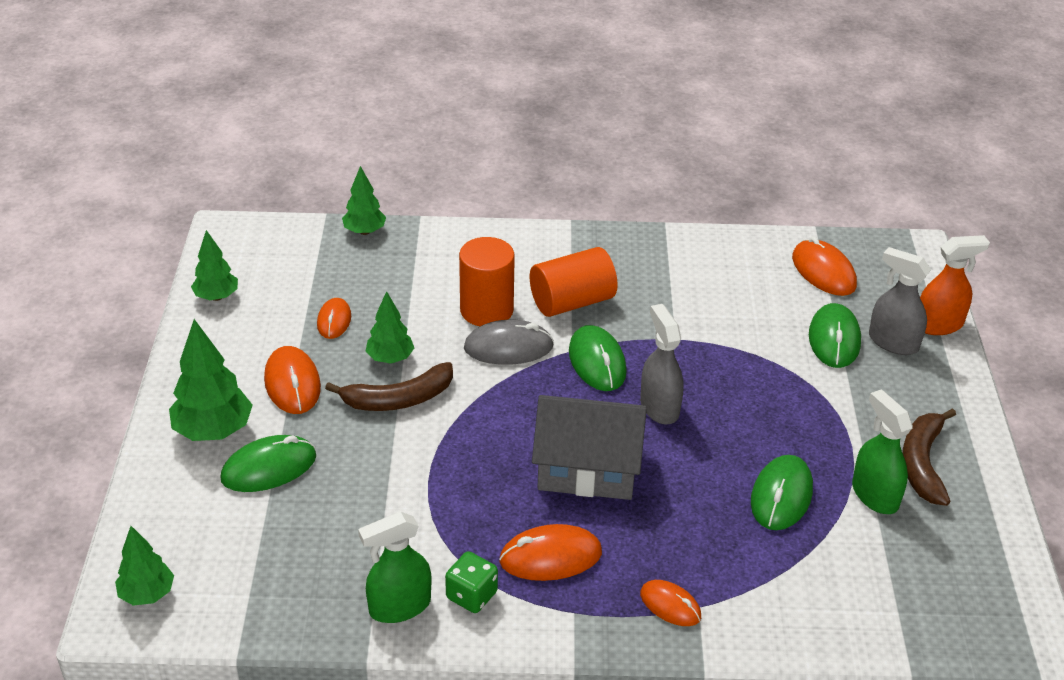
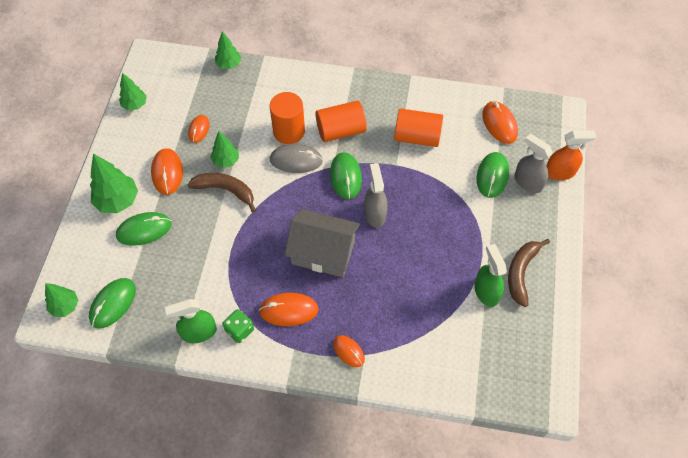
camera: 10 degrees right, 20 degrees up
(399, 399) = (225, 190): brown banana -> brown banana turned 150 degrees counterclockwise
(698, 299) = (417, 137): none -> orange cylinder
(781, 496) = (431, 285): green mouse -> green mouse (113, 304)

